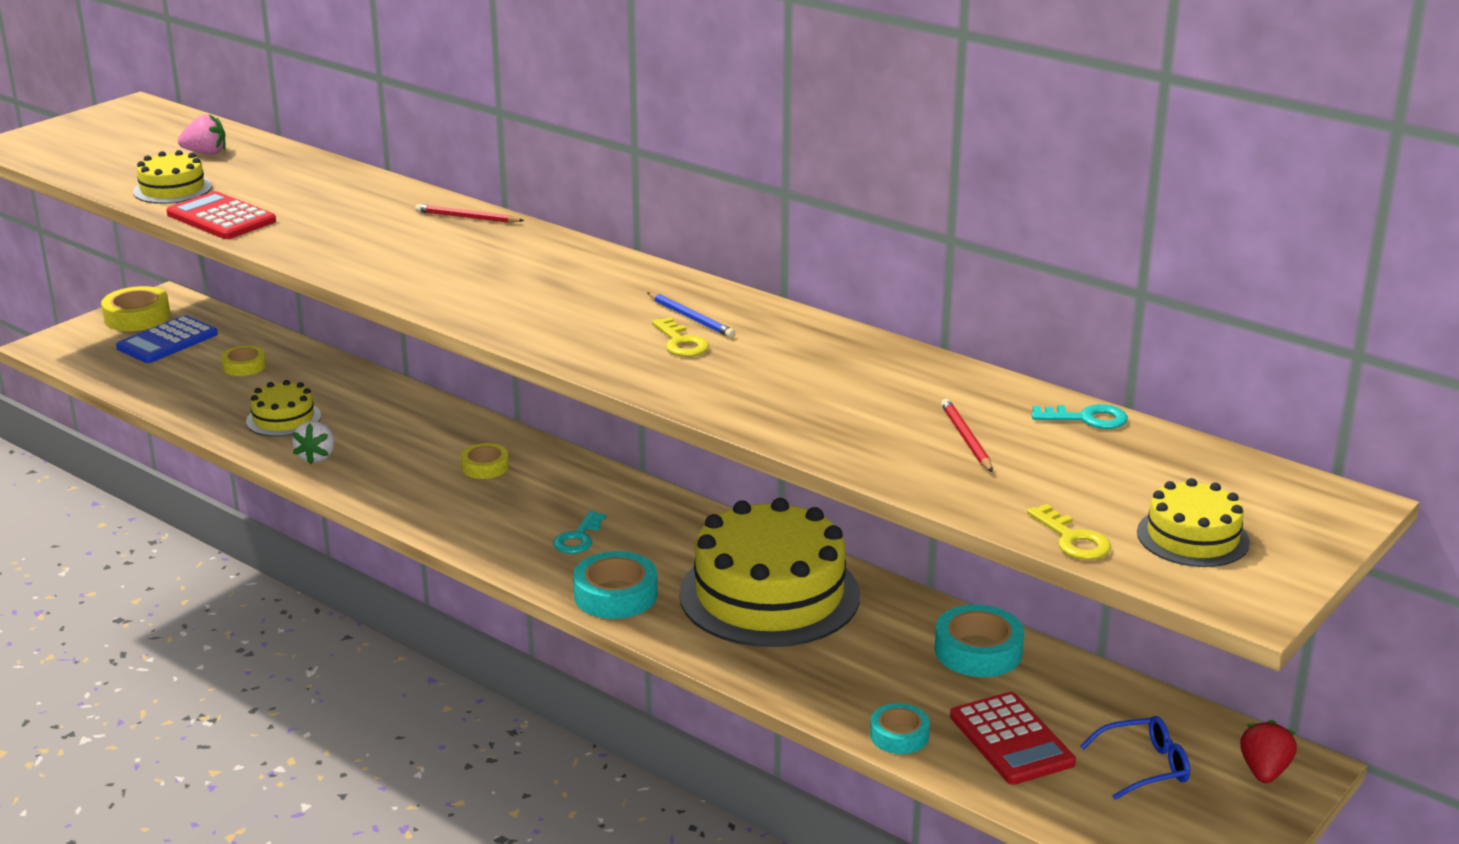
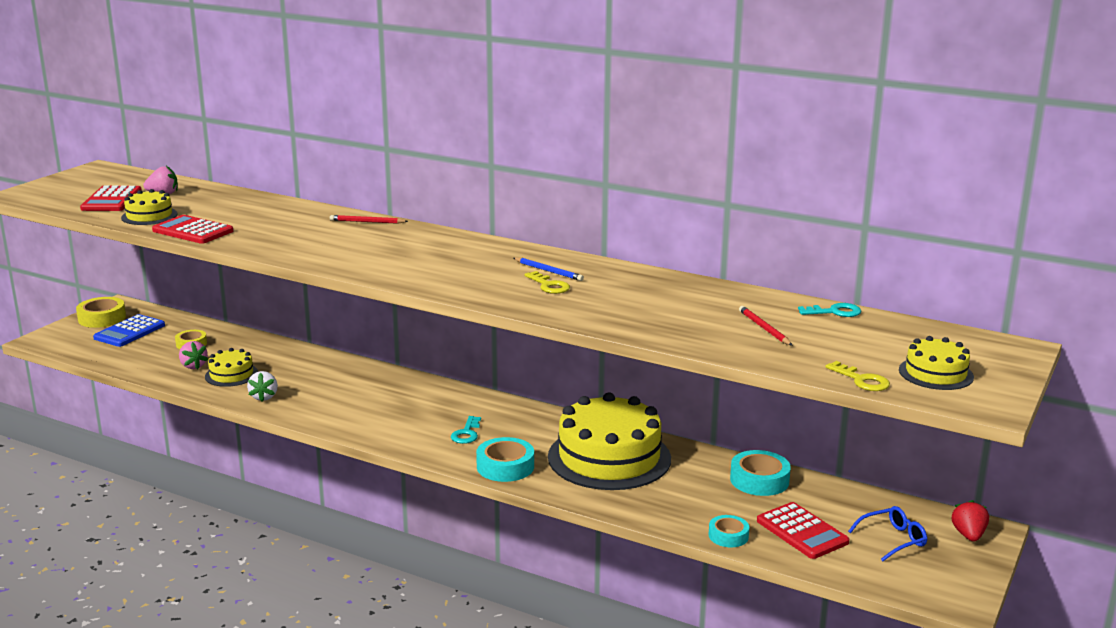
camera: 10 degrees left, 5 degrees down
(132, 160) = (112, 200): none -> red calculator
(236, 401) = (193, 366): none -> pink strawberry
(485, 467) = (385, 394): yellow tape -> none

